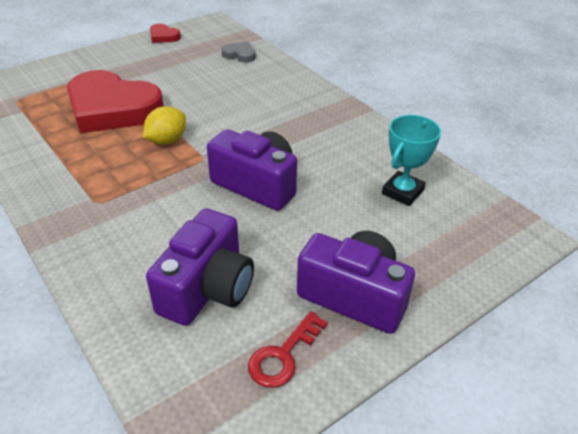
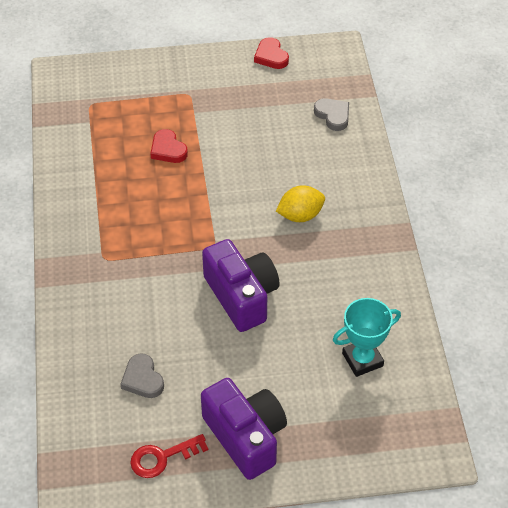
camera: 30 degrees right, 10 degrees up
(112, 108) = (168, 149): red heart -> red heart, size x0.41
(167, 141) = (194, 211): yellow lemon -> yellow lemon (300, 215)
(207, 288) = (142, 379): purple camera -> grey heart

